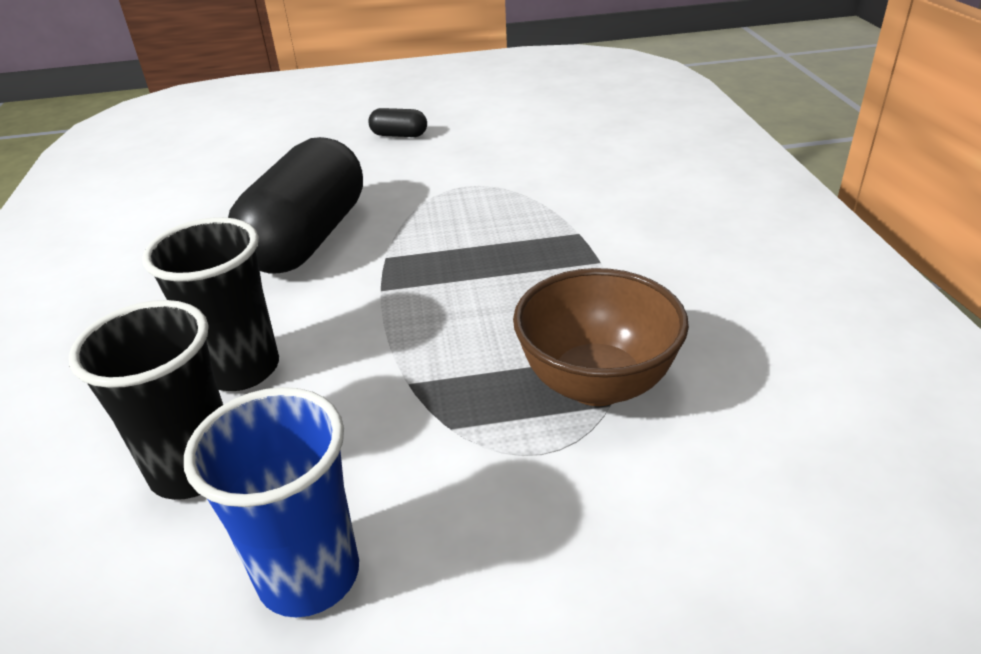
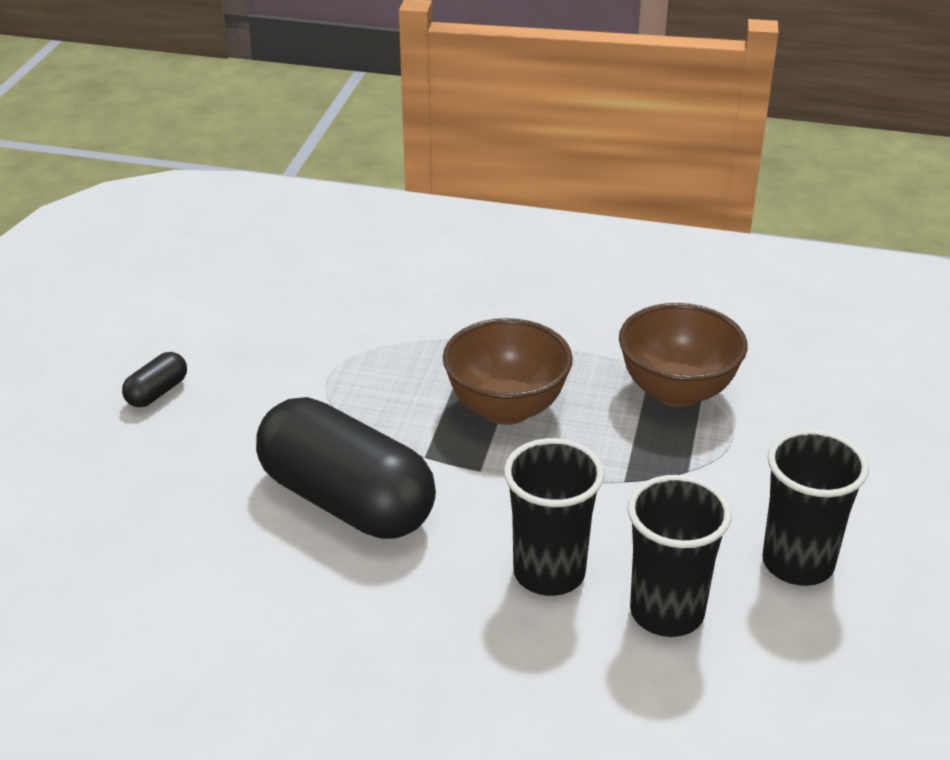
camera: 70 degrees left, 0 degrees up
(309, 575) = (797, 563): blue cup -> black cup
(482, 279) = (506, 408): none -> brown bowl

